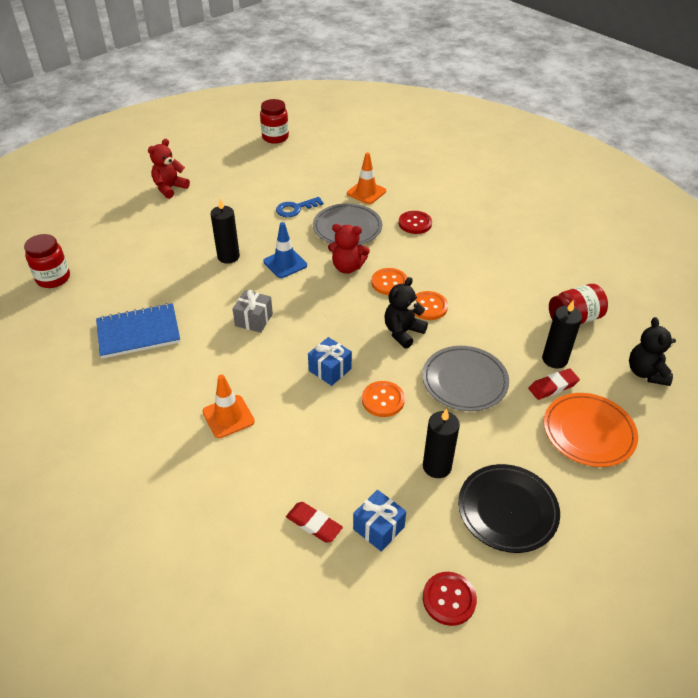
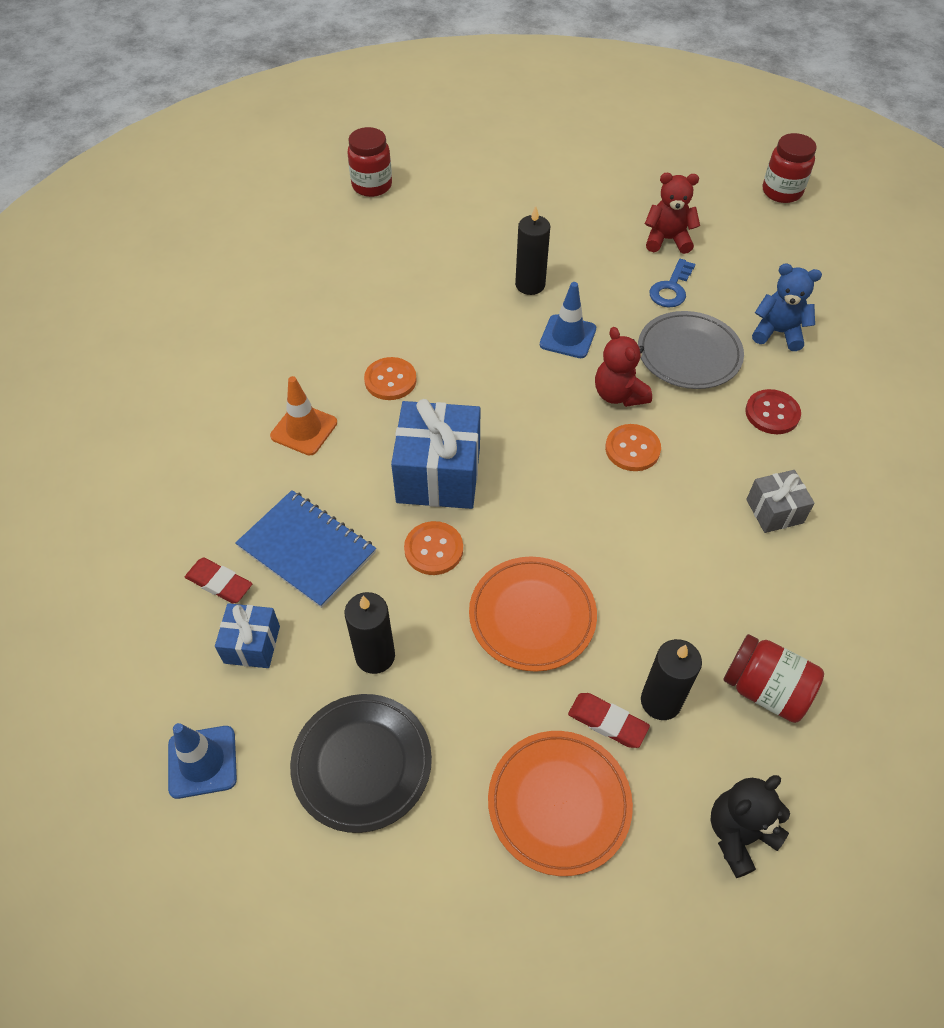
camera: 55 degrees right, 10 degrees up
(138, 332) = (356, 291): blue notebook -> blue notebook (307, 550)
(170, 188) = (588, 171): red teddy bear -> red teddy bear (667, 240)
(254, 320) = (454, 365): grey gift -> grey gift (774, 511)
(295, 208) = (671, 288): blue key -> blue key turned 90 degrees counterclockwise
(314, 524) = (219, 583): red eraser -> red eraser turned 60 degrees counterclockwise
(330, 370) = (438, 474): blue gift -> blue gift, size x1.85
(366, 192) = (778, 332): orange traffic cone -> blue teddy bear
(403, 332) = (559, 509): black teddy bear -> none
(428, 307) = (628, 511): orange button -> orange button (390, 380)
(449, 599) = (202, 762): red button -> blue traffic cone
(464, 381) = (532, 616): grey plate -> orange plate

